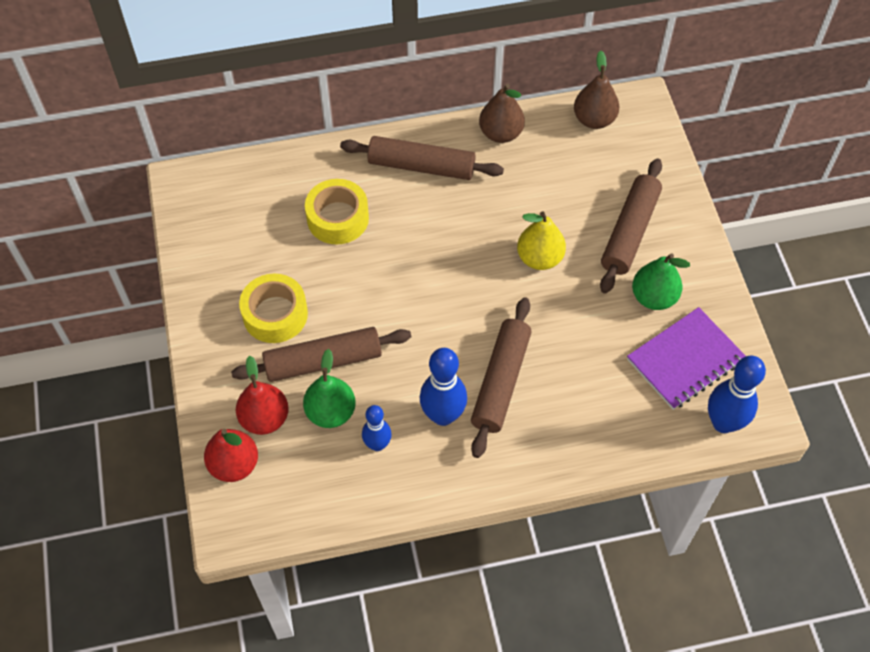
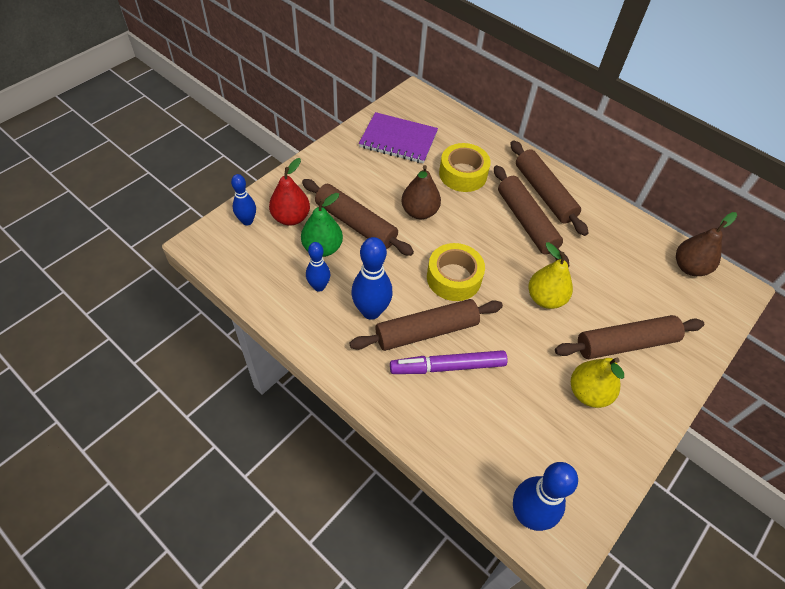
camera: 50 degrees right, 5 degrees down
(234, 465) = (247, 221): red pear -> blue bowling pin
(275, 314) = (367, 182): yellow tape -> yellow tape (454, 278)
(443, 207) = (526, 222): none -> brown rolling pin
(500, 133) = (615, 220): brown pear -> brown pear (419, 212)
(550, 389) = (448, 367): none -> purple marker
(653, 297) = (588, 393): green pear -> yellow pear
(685, 360) = (556, 449): purple notebook -> purple notebook (398, 140)

